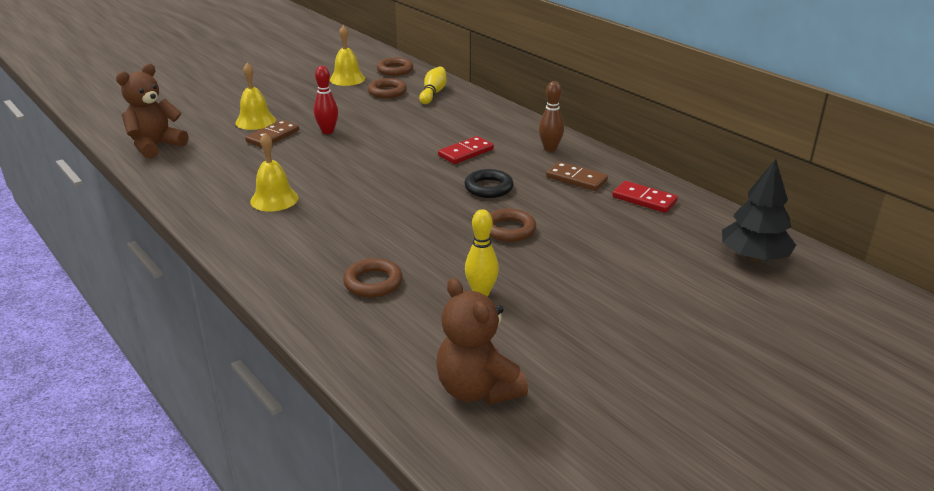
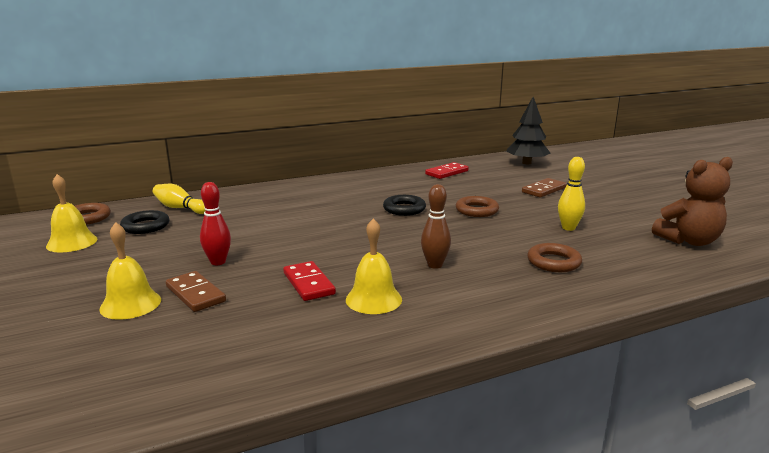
camera: 75 degrees left, 10 degrees down
(155, 146) = (125, 391): brown teddy bear -> none
(387, 92) = (145, 226): brown ring -> black ring
(465, 152) = (331, 209): red domino -> red domino (308, 284)
(550, 149) = (349, 184): brown bowling pin -> brown bowling pin (435, 265)
(576, 179) = (406, 184): brown domino -> brown domino (544, 190)

